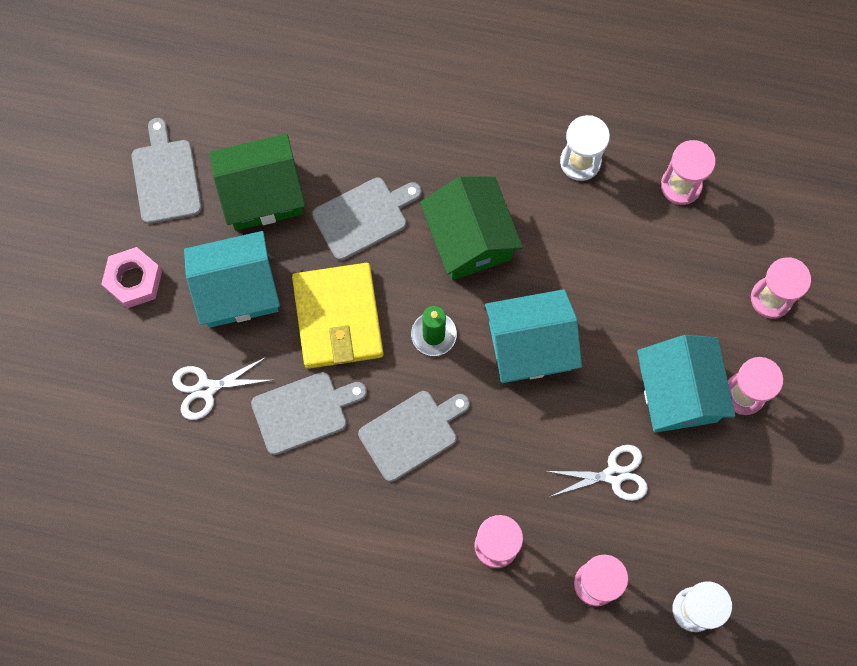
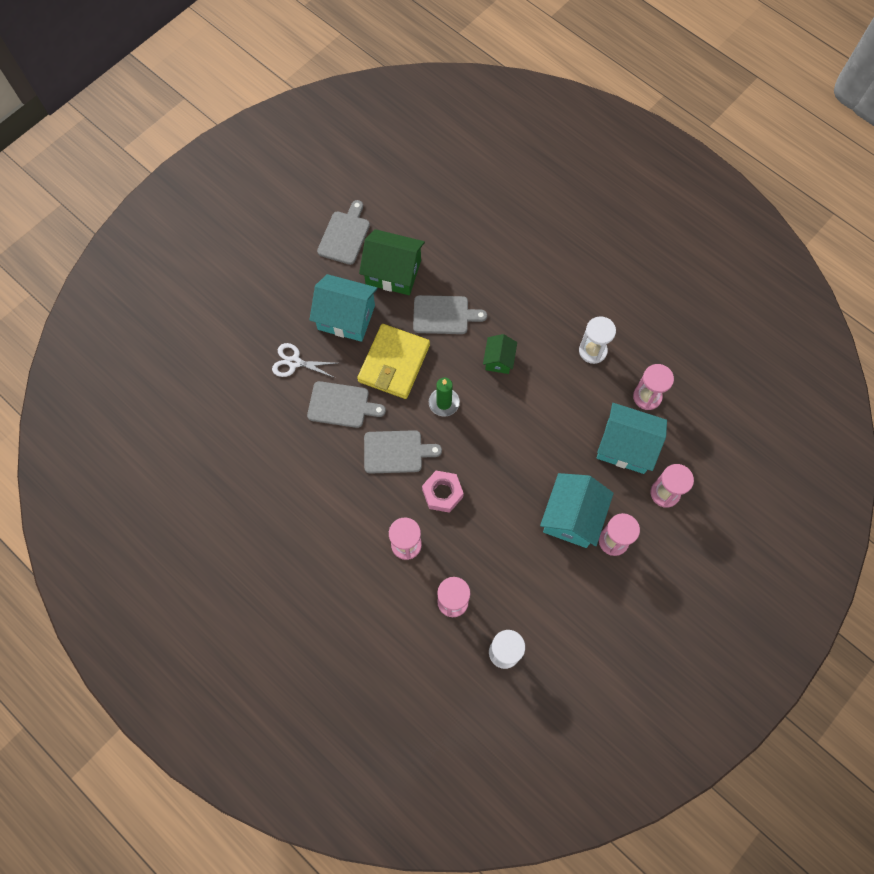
camera: 30 degrees right, 5 degrees down
(134, 280) = (292, 282): pink nut -> pink nut (442, 493)
(470, 238) = (499, 360): green house -> green house, size x0.56
(530, 346) = (497, 440): turquoise house -> turquoise house (626, 446)
(614, 475) = (503, 543): white scissors -> none

